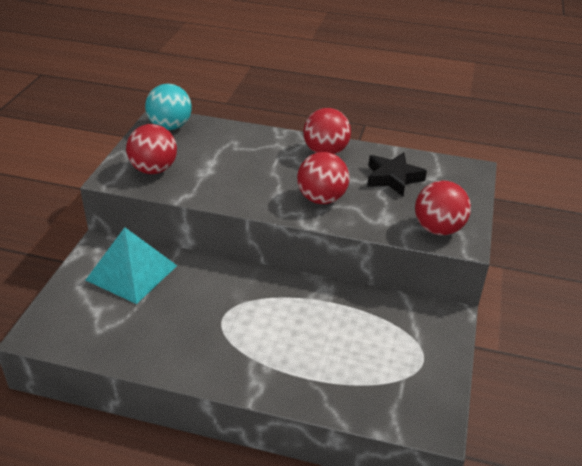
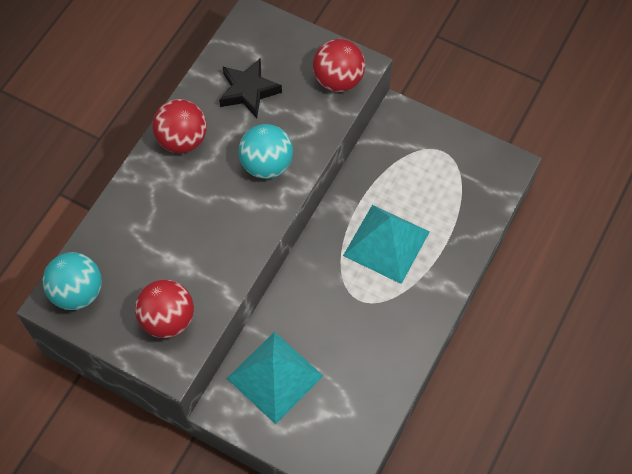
camera: 75 degrees left, 25 degrees up
(292, 329) = (386, 243): none -> turquoise pyramid
(321, 199) = (266, 164): red ball -> turquoise ball

